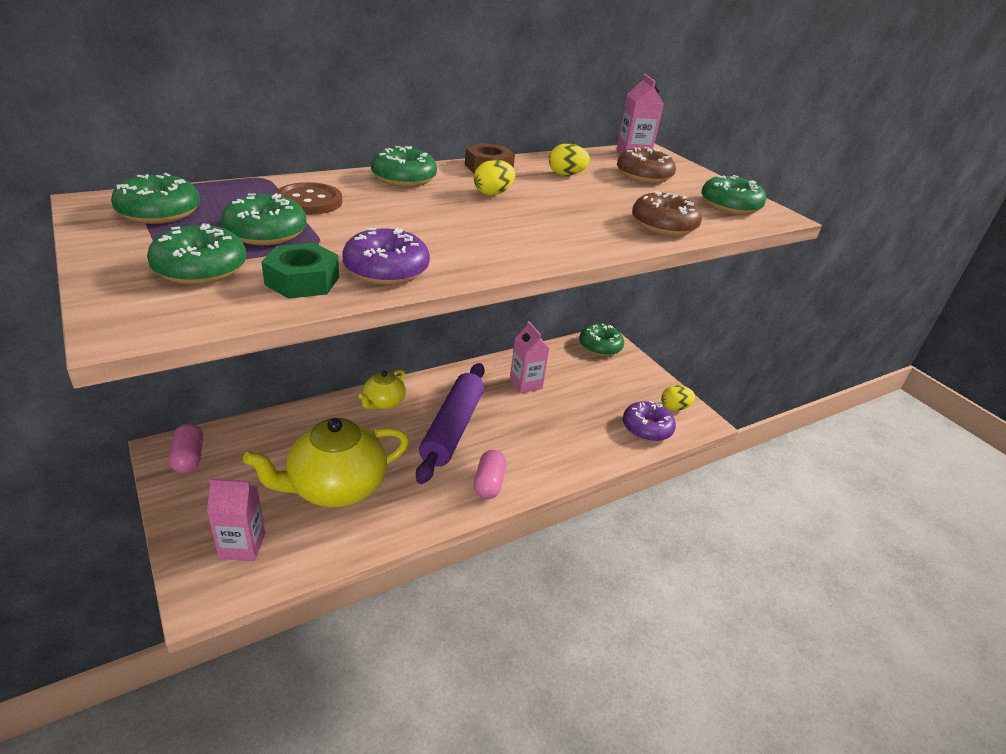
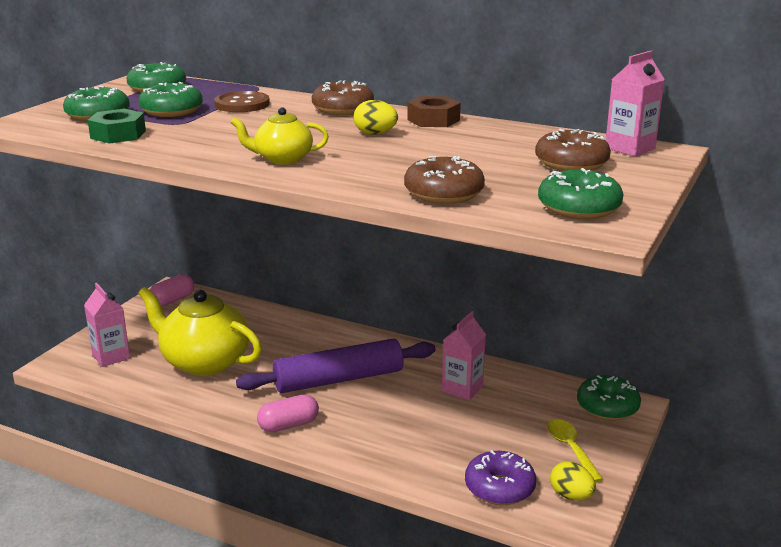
camera: 60 degrees right, 10 degrees down
(383, 402) = (328, 336): yellow teapot -> yellow teapot (282, 159)
(386, 270) = (168, 145): purple donut -> none
(404, 178) = (343, 109): green donut -> brown donut
(566, 175) = (488, 141): yellow egg -> none
(630, 382) = (571, 449): none -> yellow spoon

